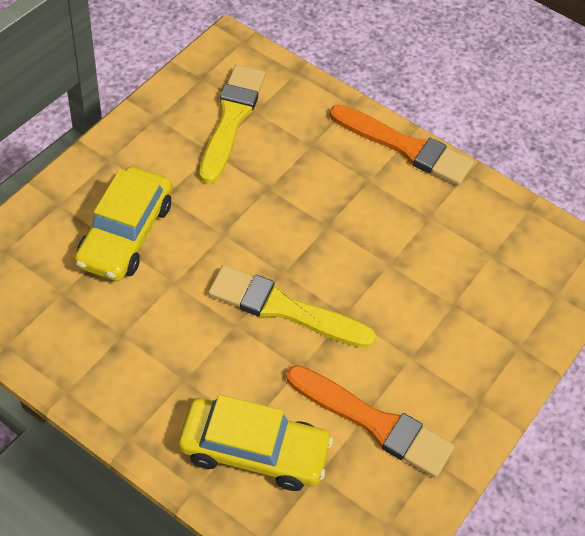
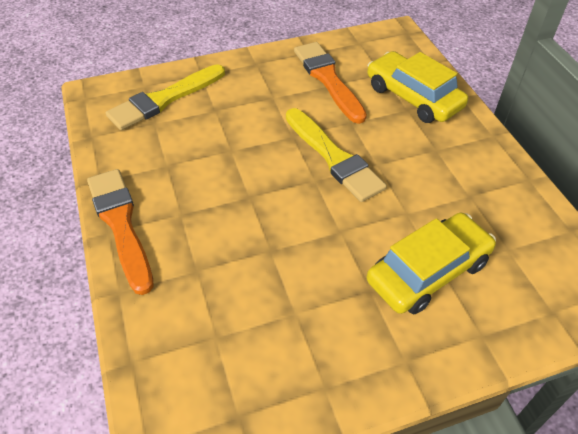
camera: 140 degrees left, 5 degrees down
(231, 119) = (247, 339): yellow brush -> yellow brush (164, 99)

